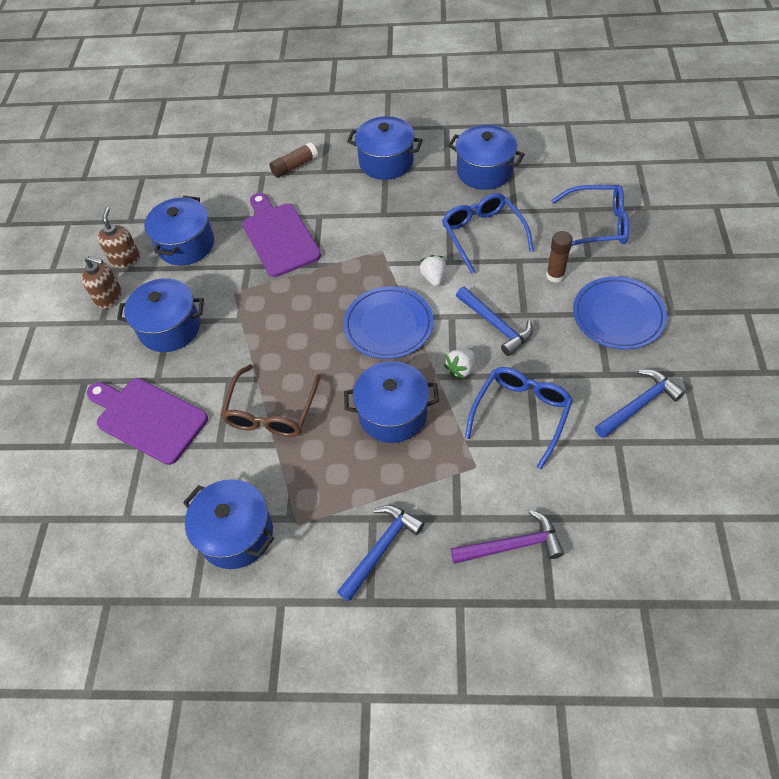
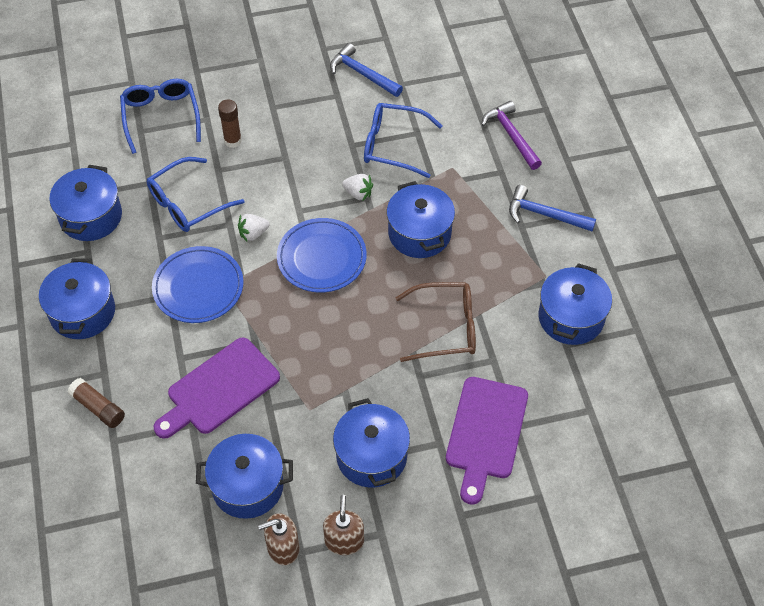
camera: 110 degrees left, 0 degrees up
(495, 325) = (302, 176): blue hammer -> none
(618, 315) = (272, 93): blue plate -> blue plate (198, 287)

